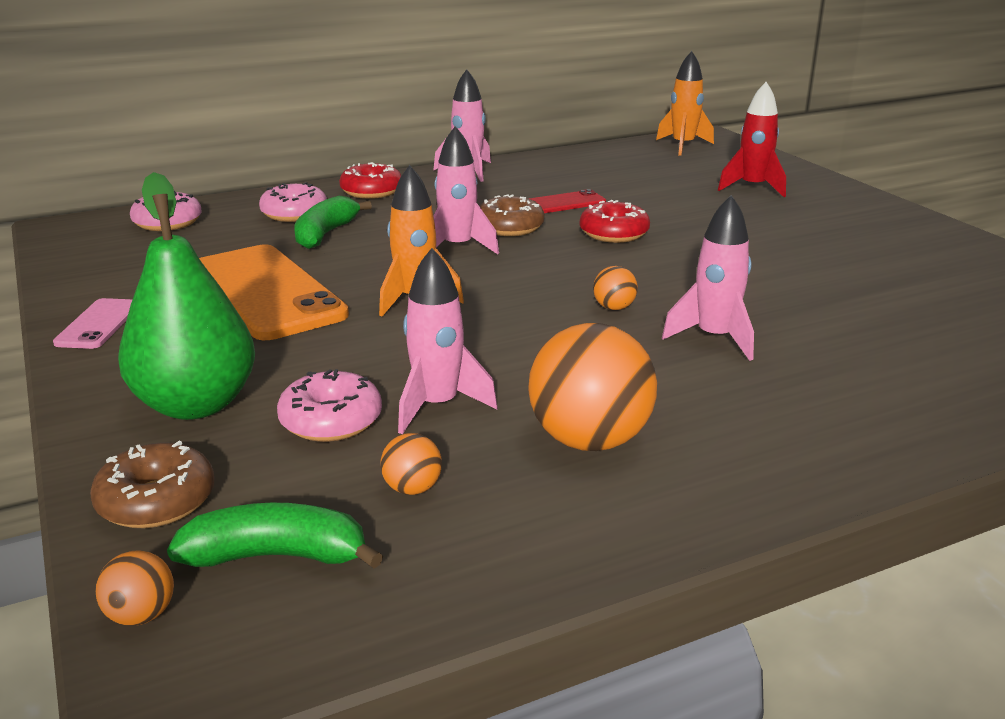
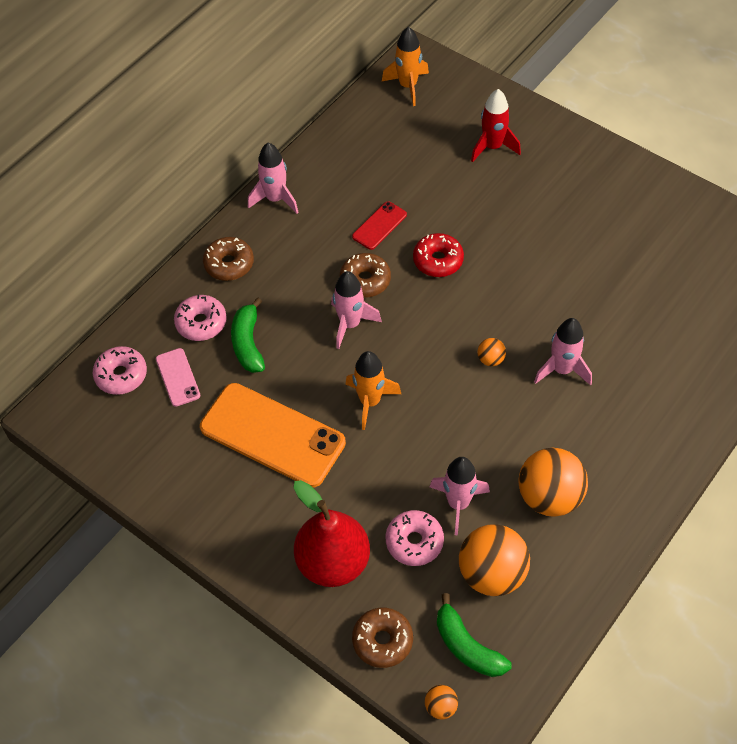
camera: 25 degrees left, 30 degrees up
(98, 324) = (202, 516): pink phone -> pink phone (178, 377)
(196, 404) = (333, 562): green pear -> red pear
(277, 556) = (467, 646): green banana -> green banana turned 105 degrees counterclockwise
(371, 191) = (229, 264): red donut -> brown donut
(412, 489) = (492, 573): orange ball -> orange ball, size x2.22

